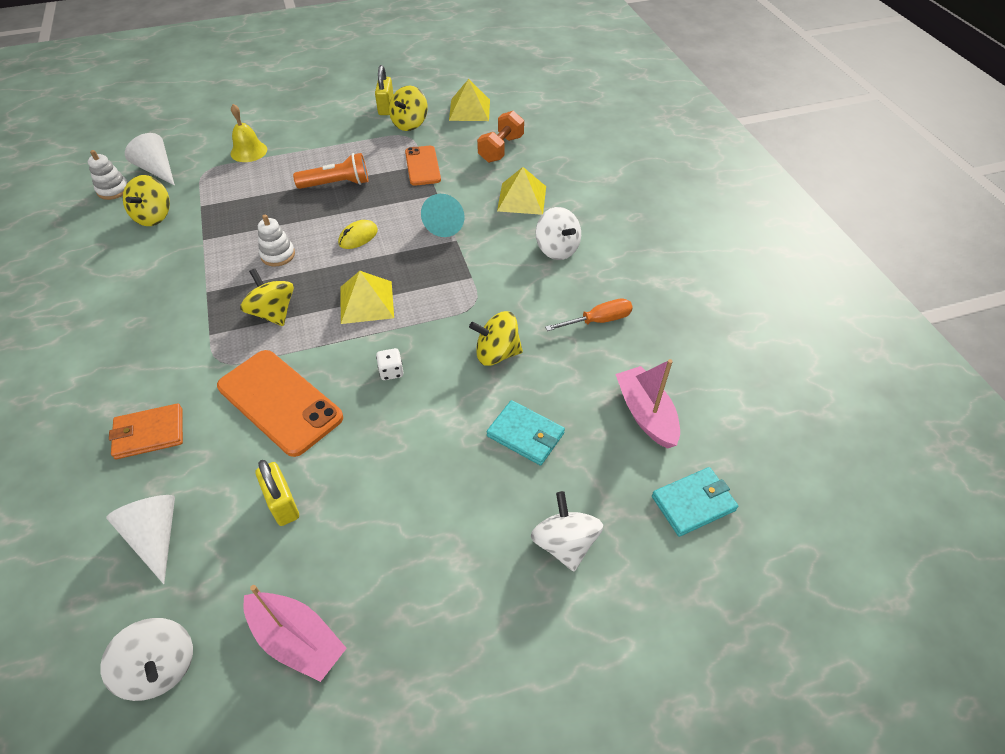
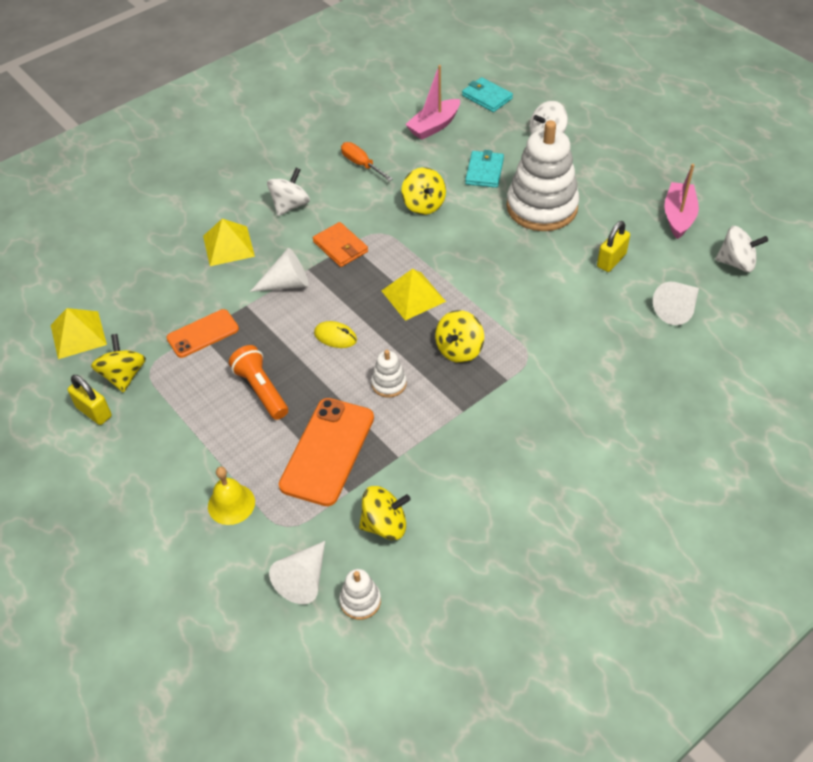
camera: 110 degrees left, 0 degrees up
(149, 433) = (615, 360): orange wallet -> orange wallet (340, 247)
(161, 667) = (736, 263): white spinning top -> white spinning top turned 75 degrees clockwise
(280, 402) = (540, 300): orange phone -> orange phone (327, 451)
(386, 108) = (94, 412): yellow padlock -> yellow padlock turned 60 degrees clockwise
(391, 371) = (474, 253): white dice -> none
(410, 124) = (124, 376): yellow spinning top -> yellow spinning top turned 105 degrees counterclockwise
(423, 470) = (542, 207): none -> white stacking toy
(446, 223) = (287, 284): turquoise cone -> white cone
(501, 149) = (150, 284): orange dumbbell -> none

